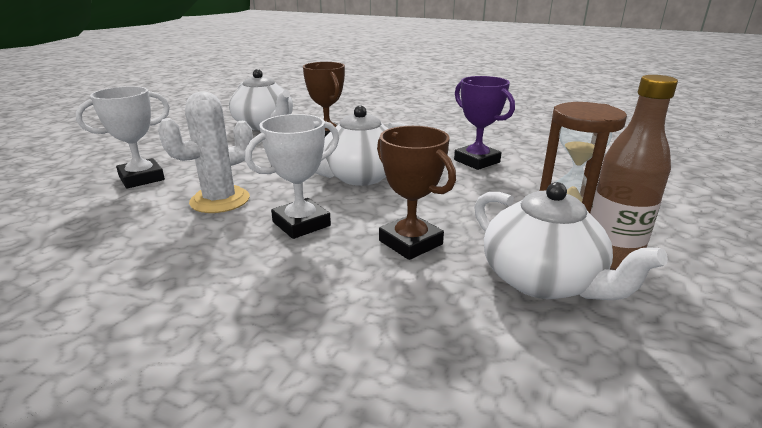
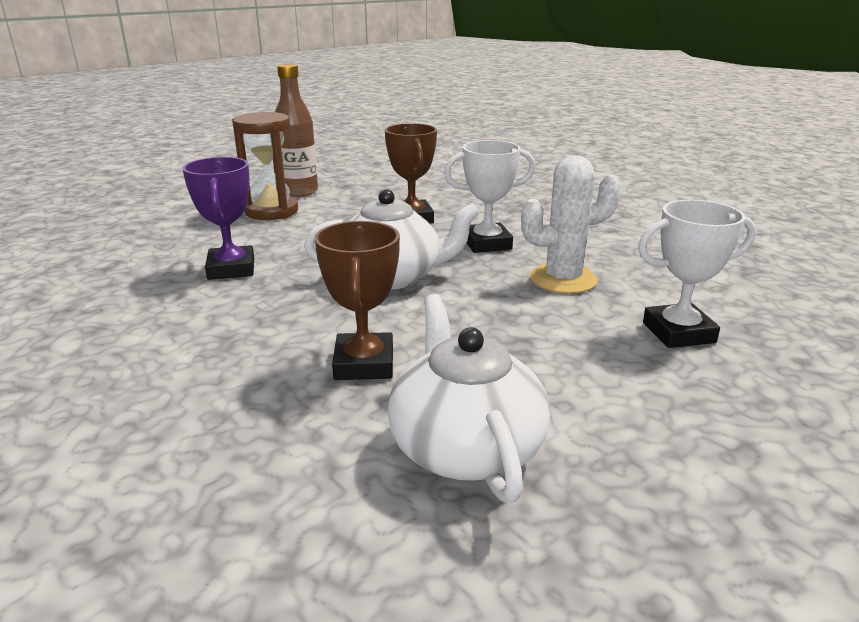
camera: 155 degrees left, 0 degrees up
(543, 280) = (359, 192): white teapot -> none

